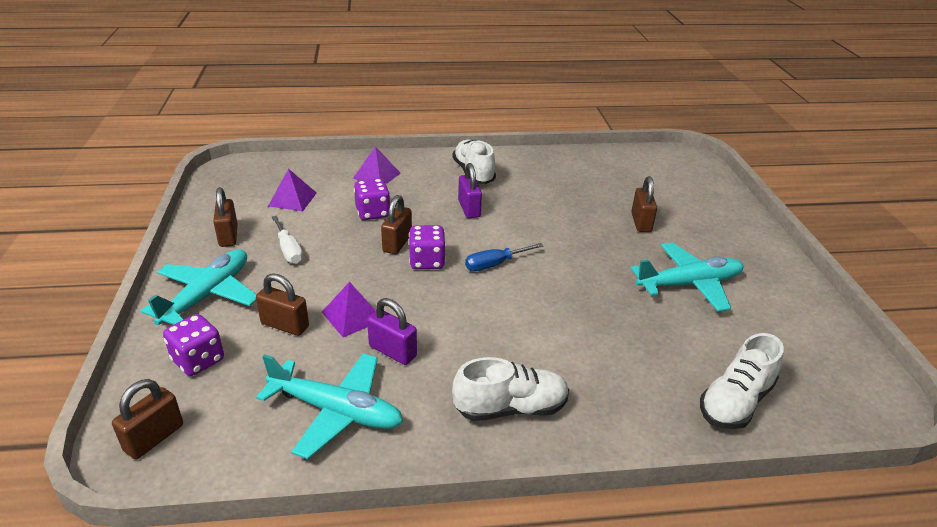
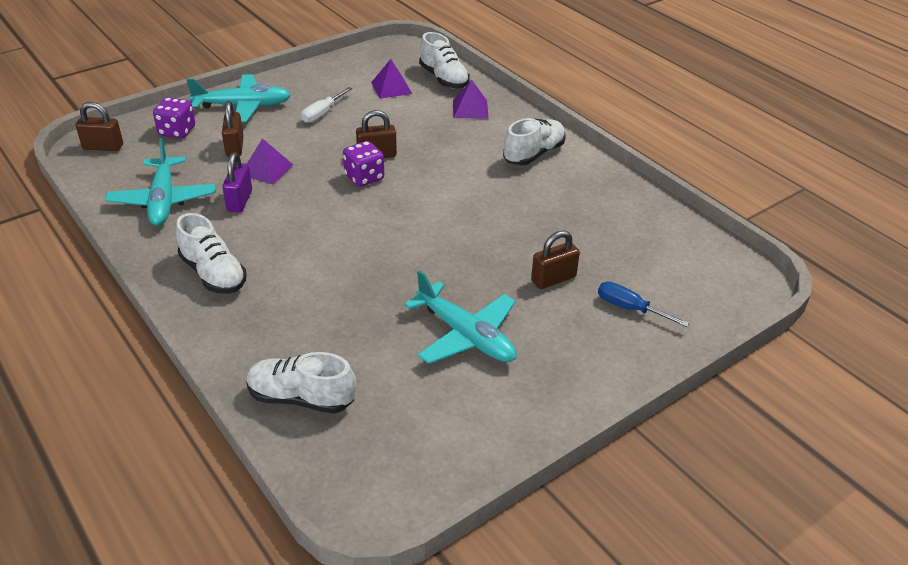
camera: 60 degrees right, 5 degrees up
(228, 236) = (317, 84): brown padlock -> none
(313, 170) = (443, 79): none -> white shoe
(373, 213) = (409, 128): purple dice -> none
(469, 209) = (467, 172): purple padlock -> none
(495, 264) = (392, 212): blue screwdriver -> blue screwdriver (630, 308)

